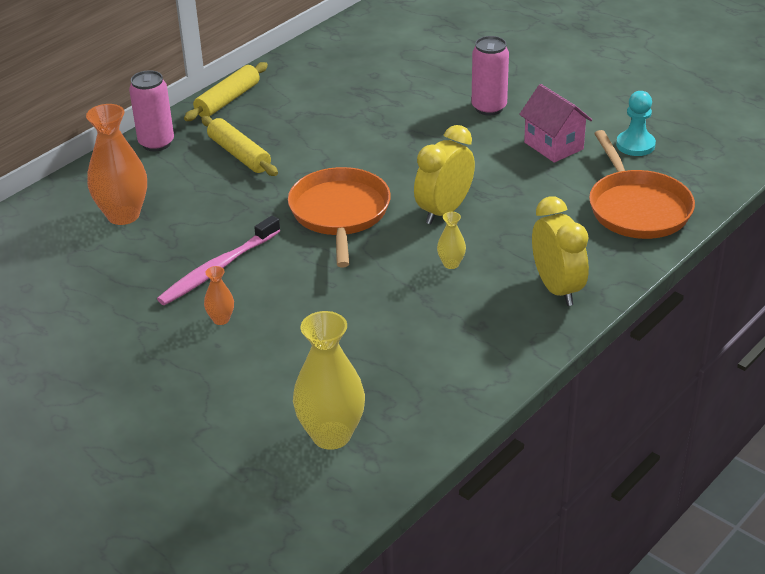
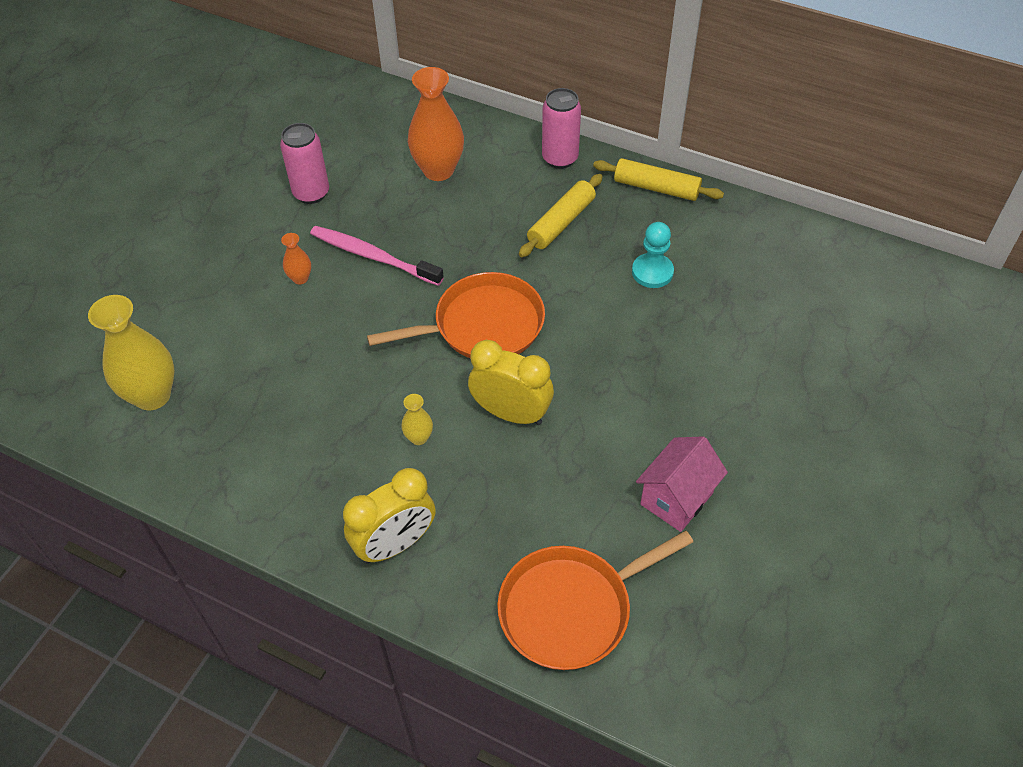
camera: 75 degrees right, 15 degrees up
(489, 108) = (735, 417): pink can -> pink can (311, 193)
(635, 145) = (711, 591): turquoise pawn -> turquoise pawn (652, 272)

